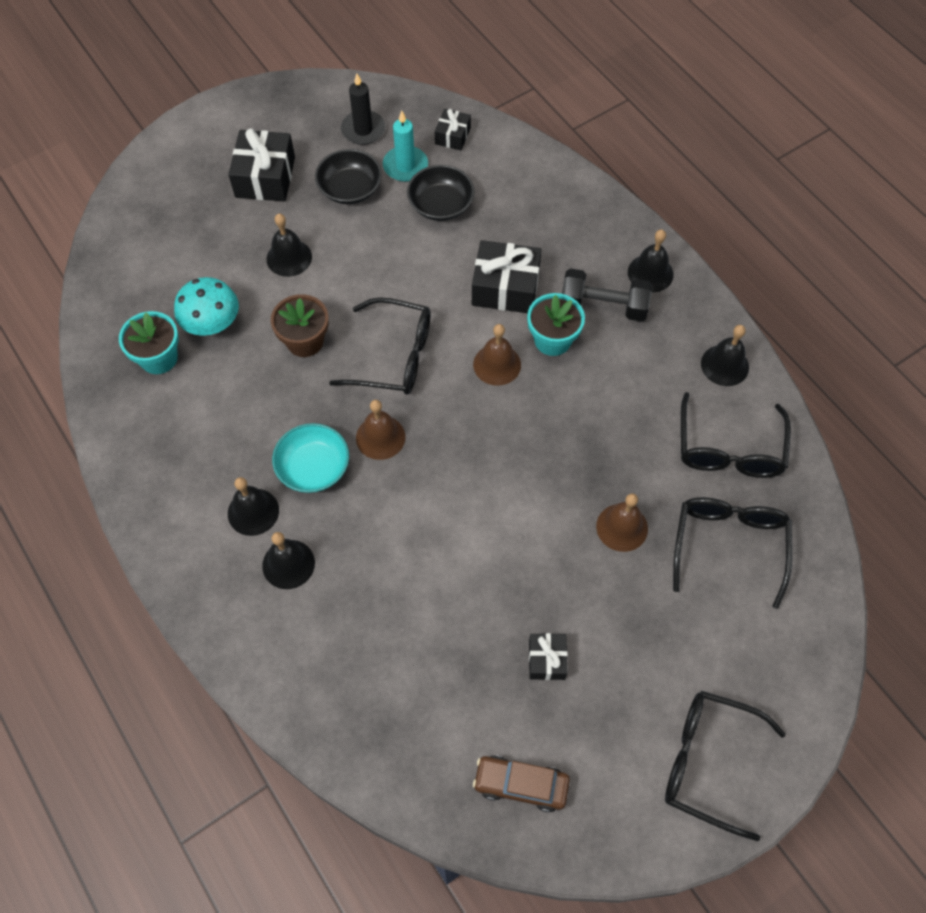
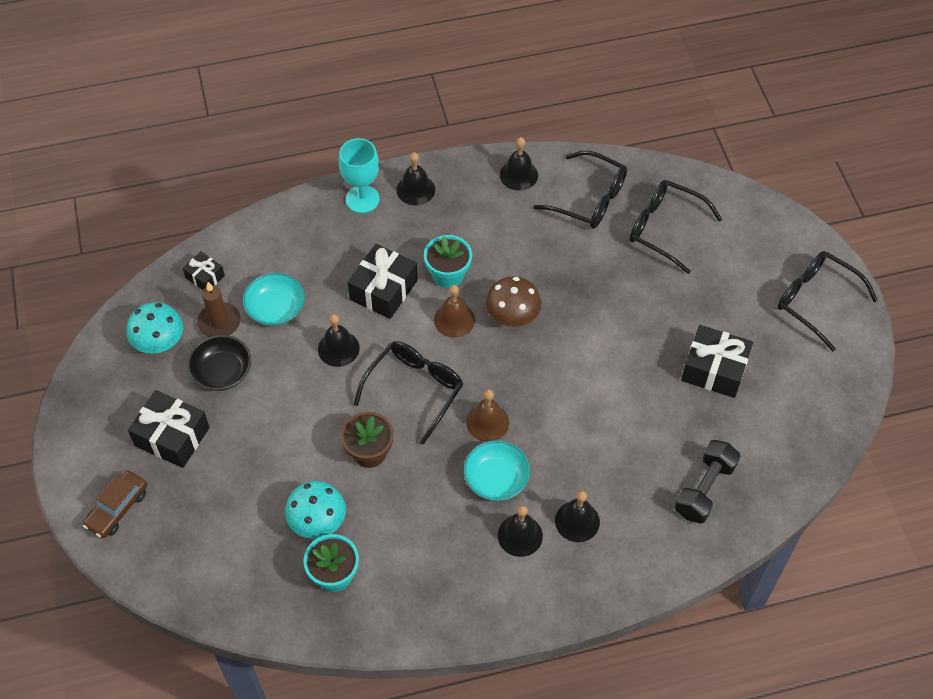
camera: 70 degrees left, 5 degrees down
(289, 257) = (274, 441): black bell -> black bell (338, 348)
(363, 130) = (159, 342): black candle -> turquoise mushroom
(405, 166) = (219, 322): turquoise candle -> brown candle
(441, 205) = (276, 309): black bowl -> turquoise bowl
(521, 785) = (800, 416): brown car -> brown car (117, 508)
(526, 419) = (512, 316): none -> brown mushroom
(547, 660) = (714, 369): black gift -> black gift, size x1.80
(603, 306) = (432, 231): black dumbbell -> black dumbbell (704, 489)
(612, 230) = (362, 199): none -> turquoise goblet
(622, 527) = (627, 287): brown bell -> none
(707, 762) = (815, 301): black glasses -> black glasses turned 90 degrees clockwise

